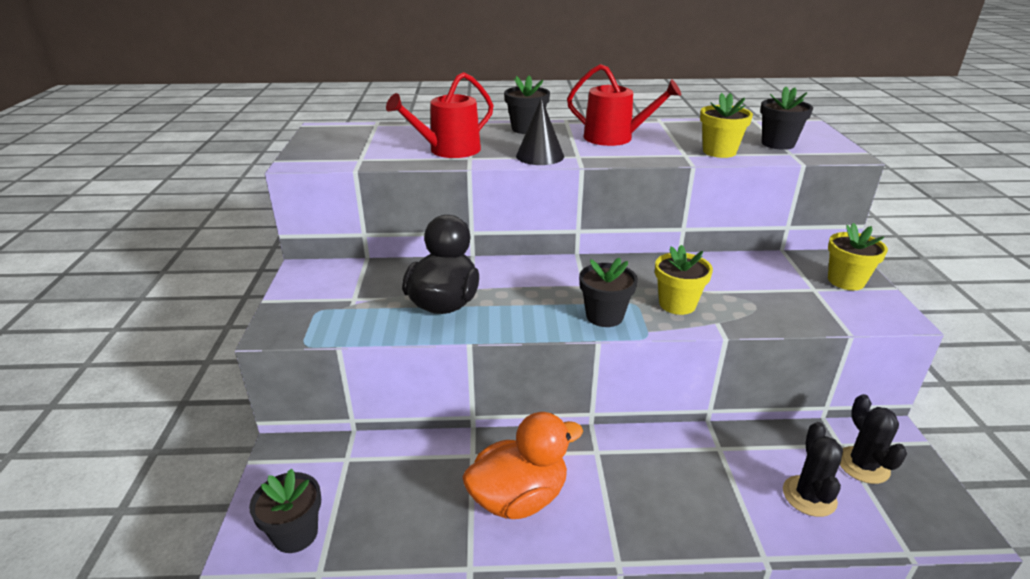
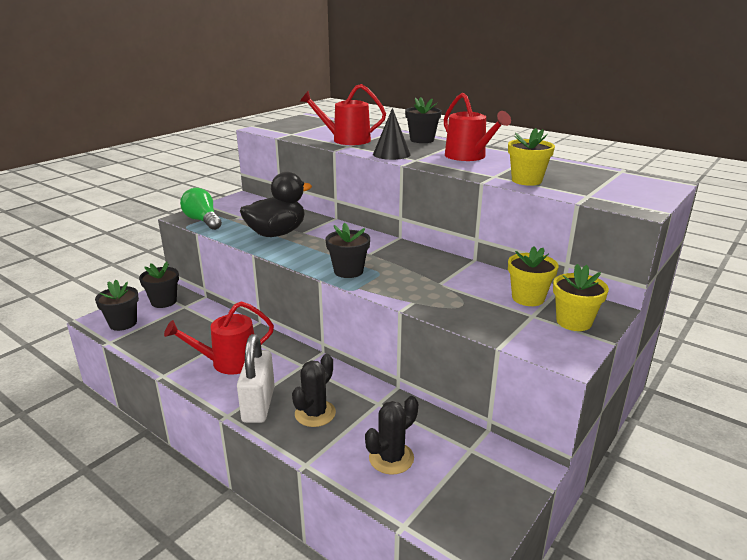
camera: 40 degrees right, 5 degrees down
(313, 325) = (203, 221): none -> green light bulb
(519, 498) = (229, 362): orange duck -> red watering can
(628, 526) = (258, 405): none -> white padlock
(677, 304) = (407, 283): yellow flower pot -> yellow flower pot (528, 298)
(778, 144) = (594, 188): black flower pot -> black flower pot (164, 301)
(863, 465) = (465, 468): black cactus -> black cactus (315, 413)

